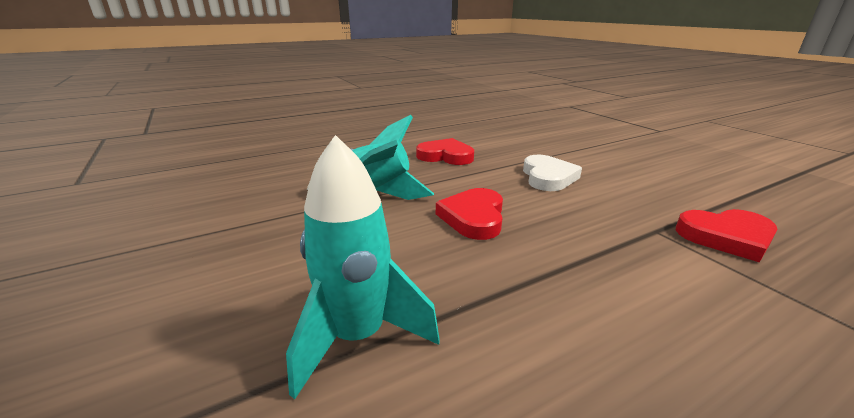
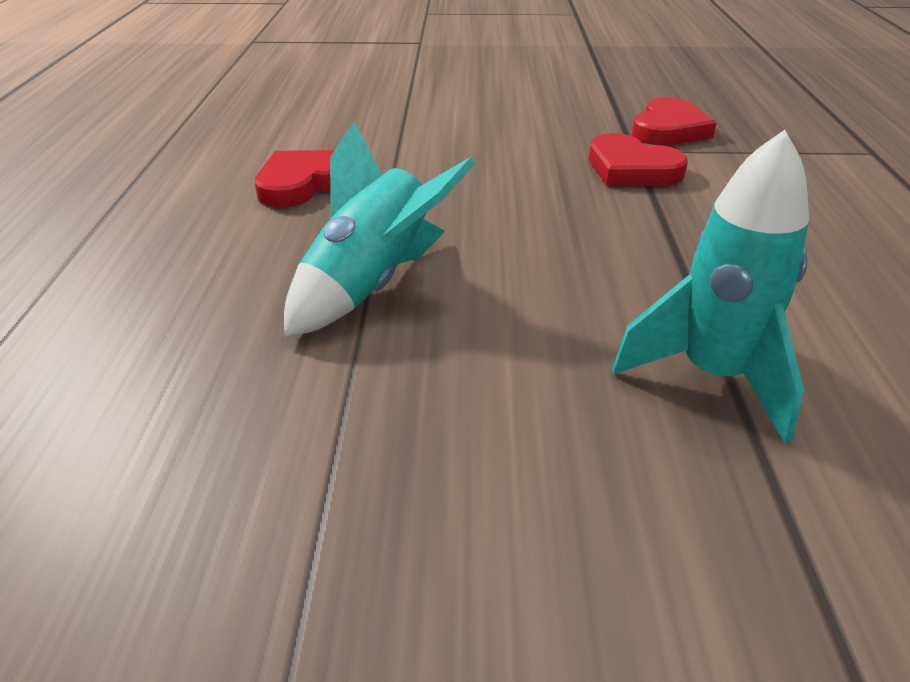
camera: 60 degrees left, 10 degrees up
(473, 217) = (519, 228): red heart -> red heart (631, 169)
(548, 177) = (464, 147): white heart -> none

